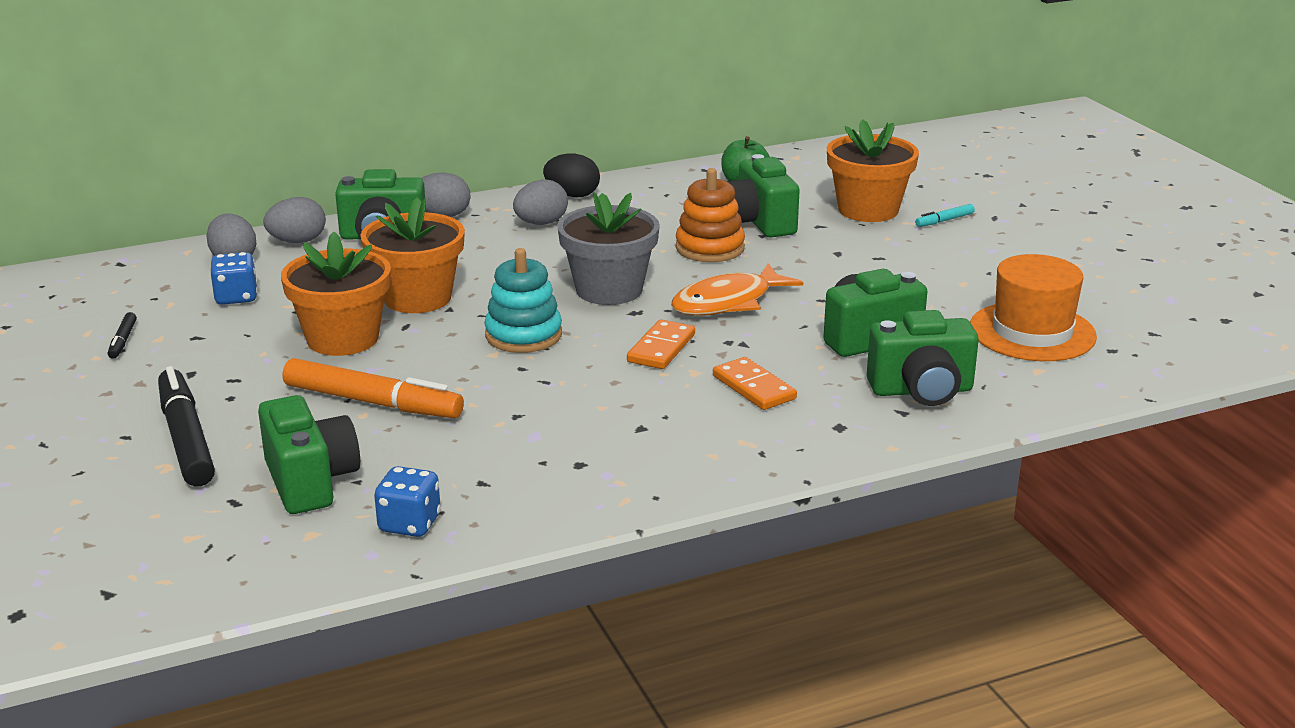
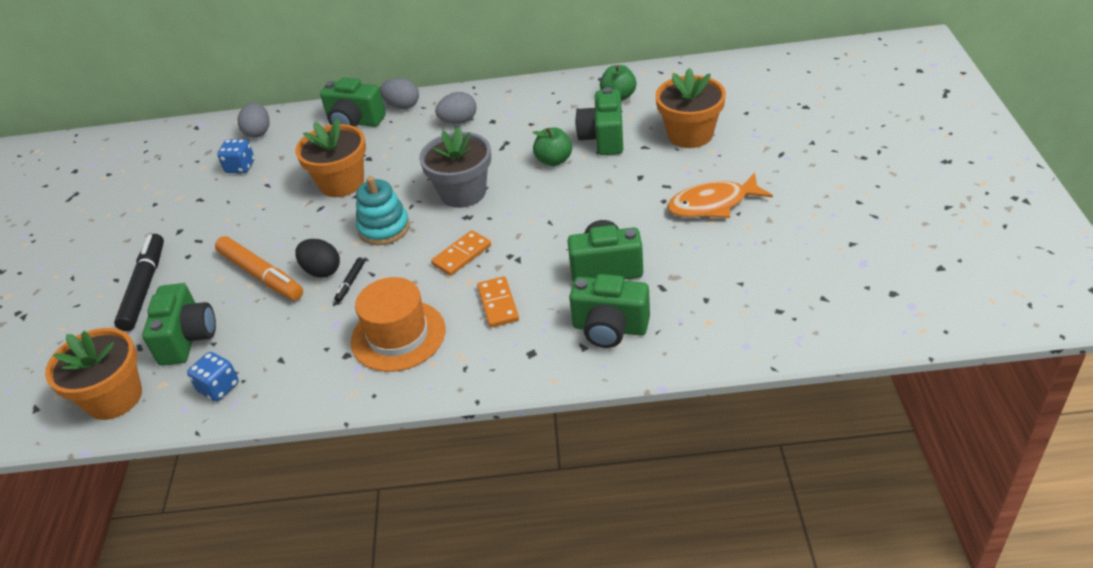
camera: 25 degrees right, 15 degrees up
(123, 341) = (159, 196): black marker -> black marker (350, 282)
(297, 241) = (303, 120): grey egg -> none
(343, 339) = (277, 214): orange flower pot -> orange flower pot (114, 398)
(572, 195) = (495, 95): black egg -> black egg (322, 271)
(710, 248) = (554, 160): orange stacking toy -> green apple
(728, 302) = (532, 217): orange fish -> orange fish (713, 204)
(944, 220) = (740, 153): turquoise marker -> none
(1032, 332) = (729, 281): orange hat -> orange hat (398, 335)

